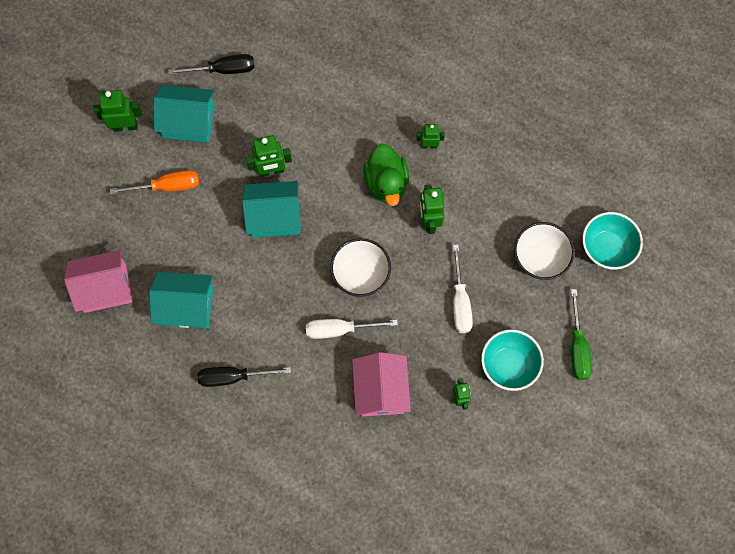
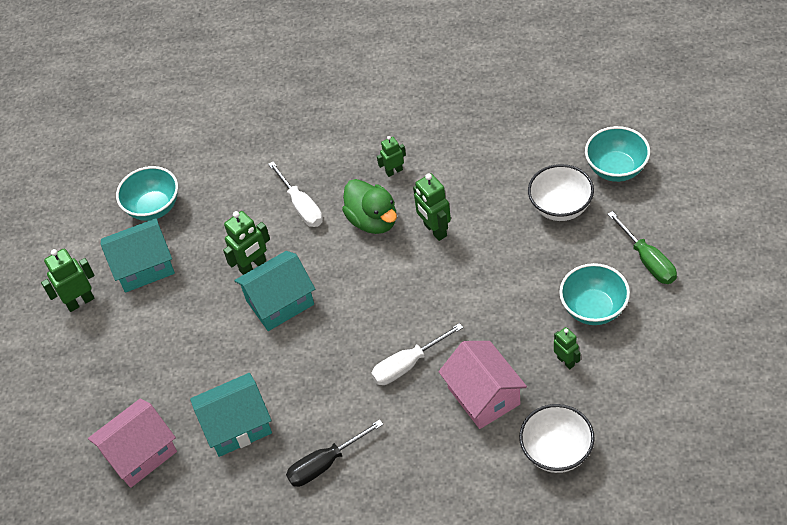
camera: 20 degrees left, 20 degrees down
(167, 186) = (154, 331): orange screwdriver -> none
(223, 70) = (154, 208): black screwdriver -> turquoise bowl
(360, 274) = (397, 307): white bowl -> white bowl (556, 452)
(460, 301) = (510, 280): white screwdriver -> white screwdriver (301, 206)

